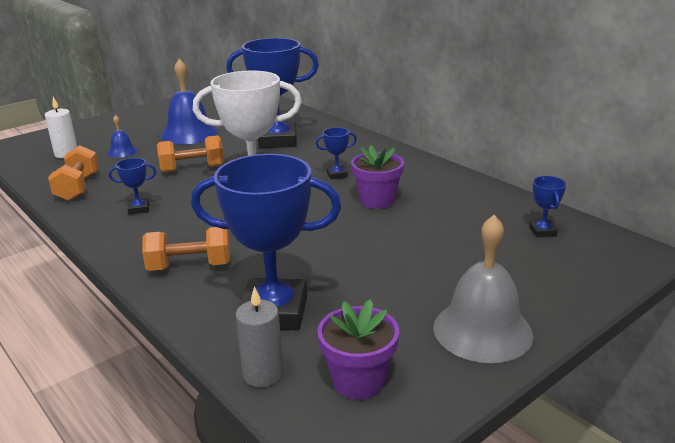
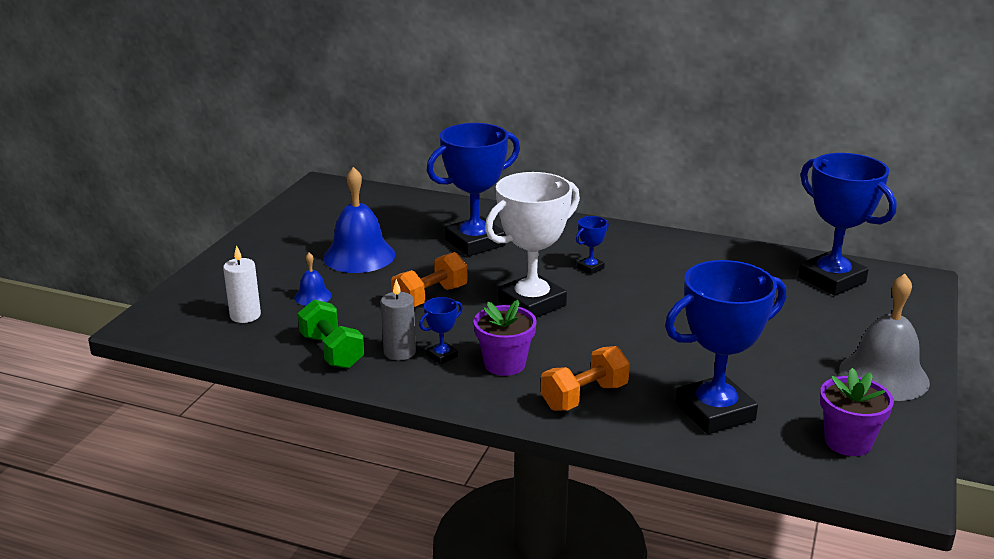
camera: 30 degrees left, 0 degrees up
(78, 187) = (332, 351): orange dumbbell -> green dumbbell
(263, 374) = (774, 462): grey candle -> grey candle (399, 352)
(377, 200) = (663, 286): purple flower pot -> purple flower pot (504, 364)
(542, 231) = (831, 280): blue trophy -> blue trophy, size x2.36

